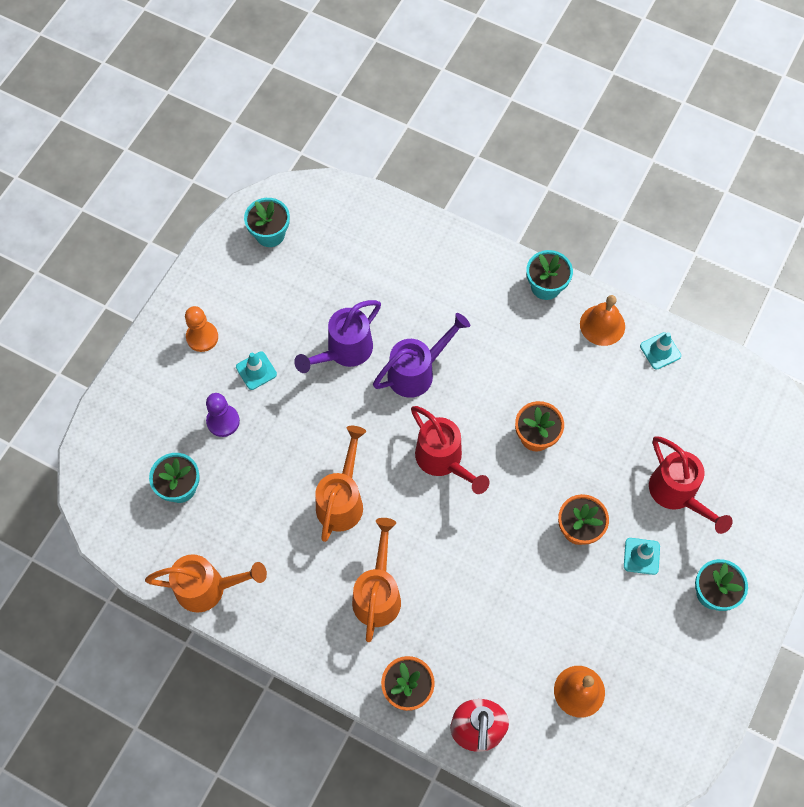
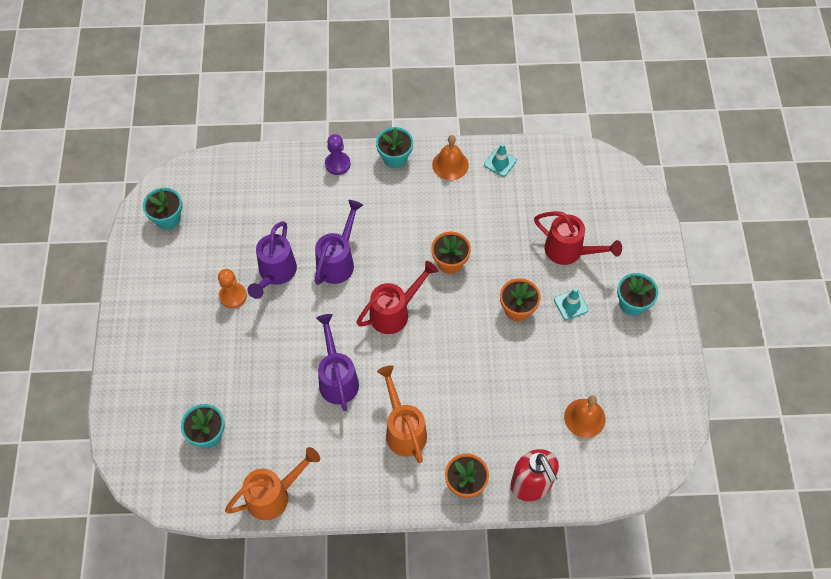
camera: 30 degrees left, 5 degrees down
(202, 337) = (159, 317): orange pawn -> orange pawn (233, 296)
(223, 421) = (212, 370): purple pawn -> purple pawn (337, 164)
(256, 370) = (216, 320): turquoise traffic cone -> none
(342, 500) = (337, 378): orange watering can -> purple watering can
(443, 460) = (394, 312): red watering can -> red watering can turned 60 degrees counterclockwise

